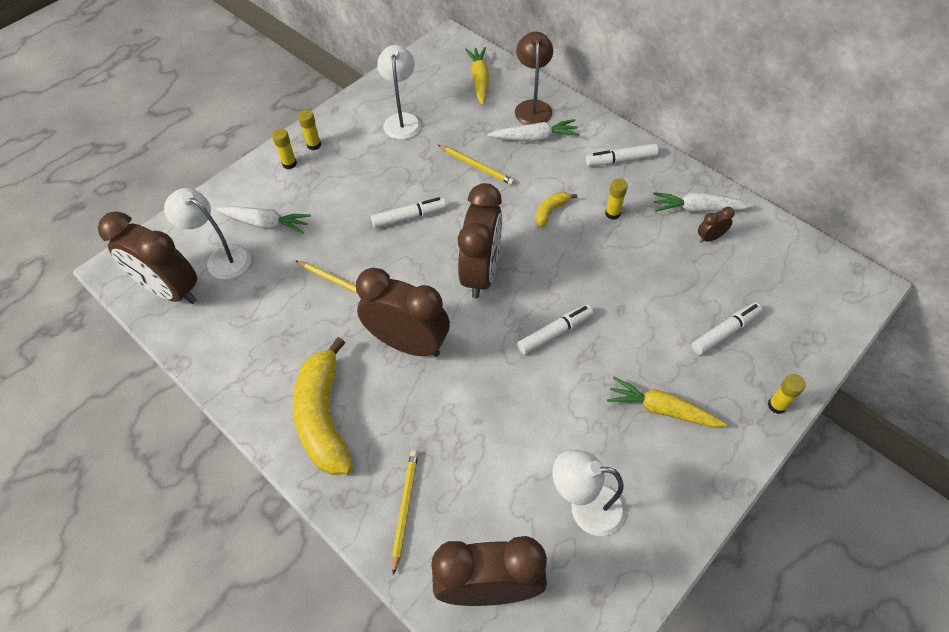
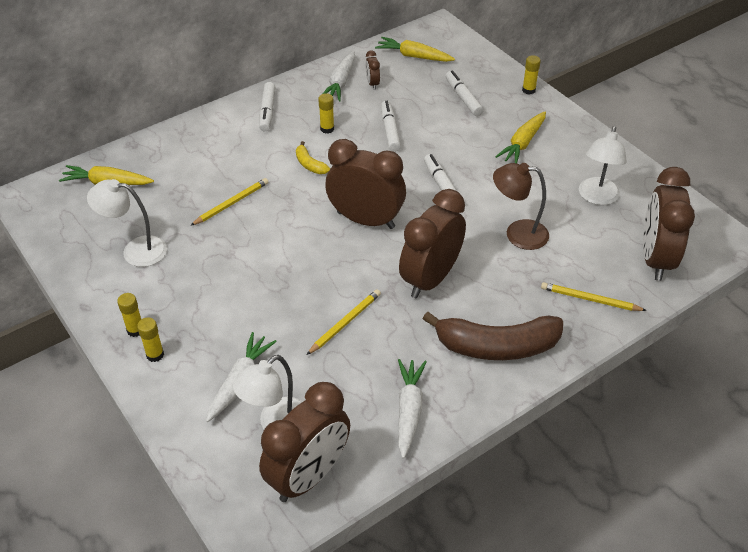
camera: 80 degrees left, 10 degrees down
(324, 417) = (497, 346): yellow banana -> brown banana
(409, 217) = (278, 261): white marker -> white marker (390, 130)
(532, 107) = (169, 152): brown lamp -> brown lamp (517, 233)
(535, 138) = (213, 158): white carrot -> white carrot (409, 410)
(784, 268) = (413, 56): none -> yellow carrot

